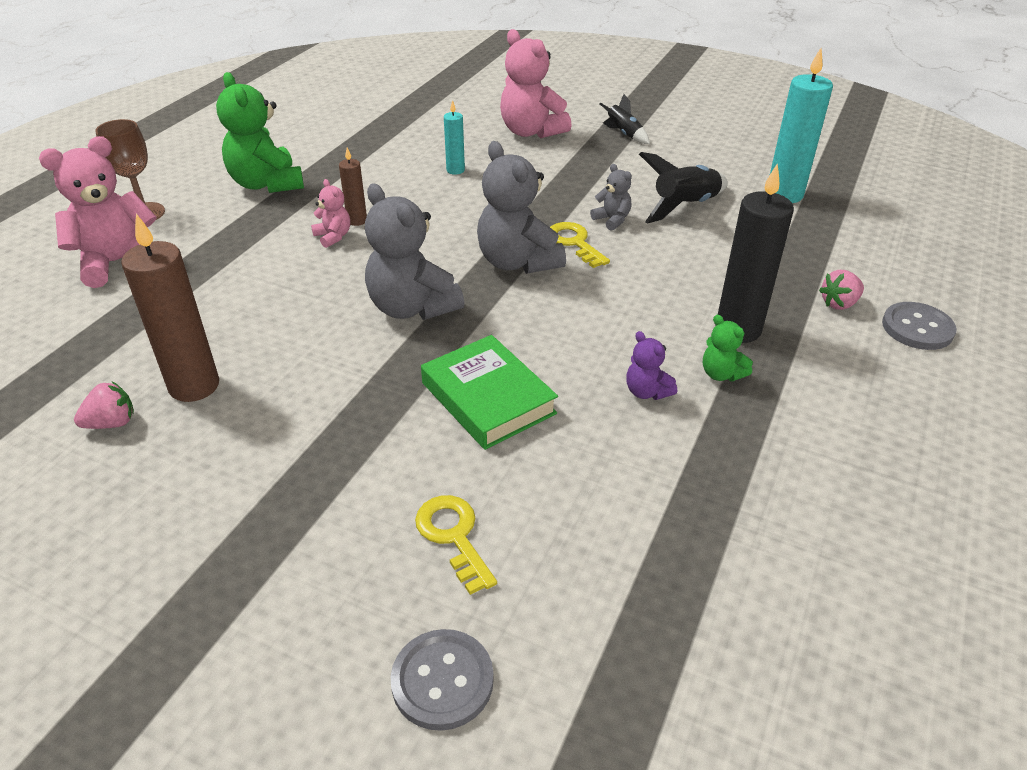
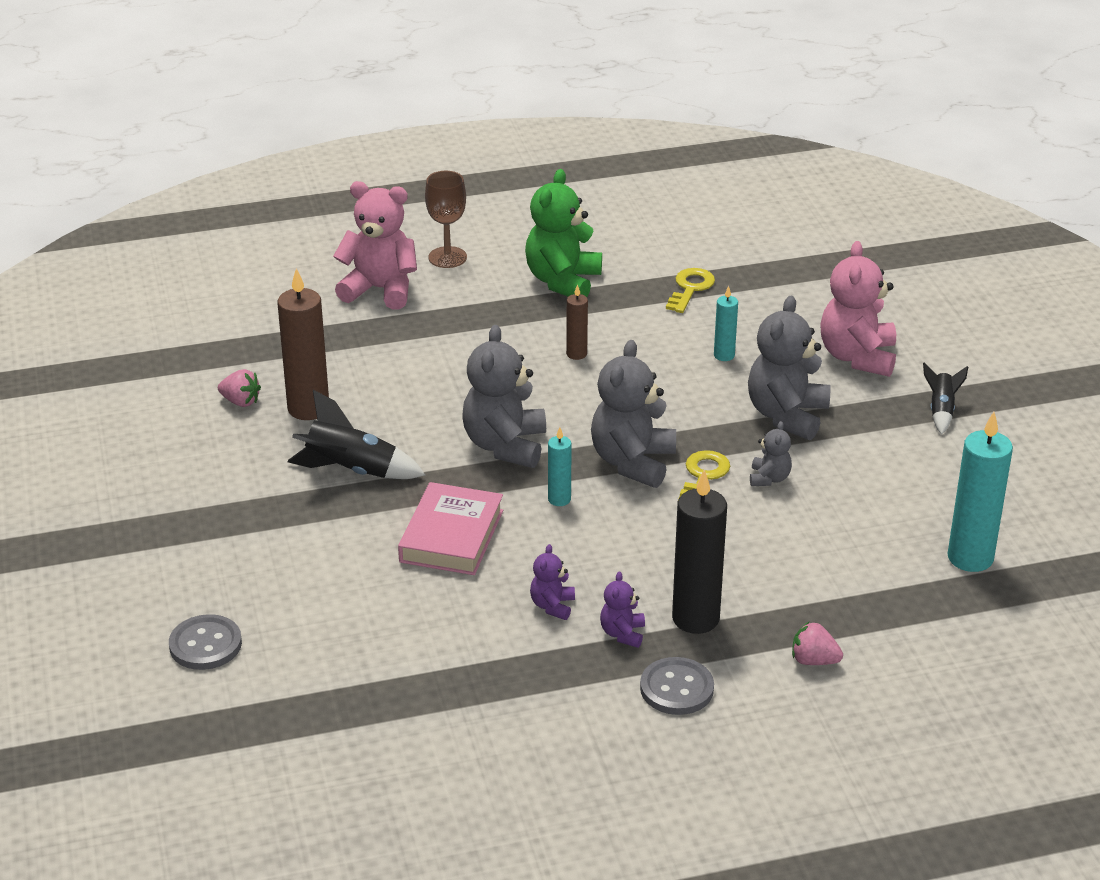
camera: 50 degrees right, 5 degrees down
(333, 237) = (540, 357): pink teddy bear -> none
(453, 536) = (310, 591): yellow key -> yellow key (690, 288)
(488, 398) = (452, 536): green book -> pink book
(515, 317) = (559, 499): none -> turquoise candle
(554, 181) = (787, 415): none -> grey teddy bear
(684, 207) = (854, 508): black rocket -> black rocket (351, 471)
(721, 374) = (622, 633): green teddy bear -> purple teddy bear
(917, 328) = (836, 719): grey button -> grey button (676, 688)

